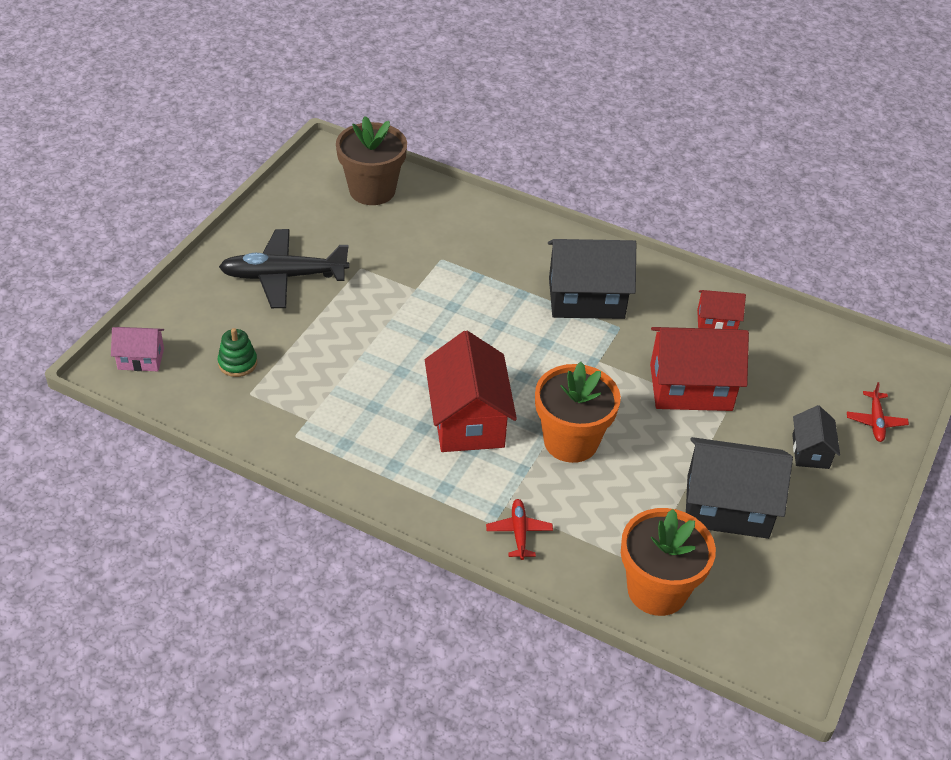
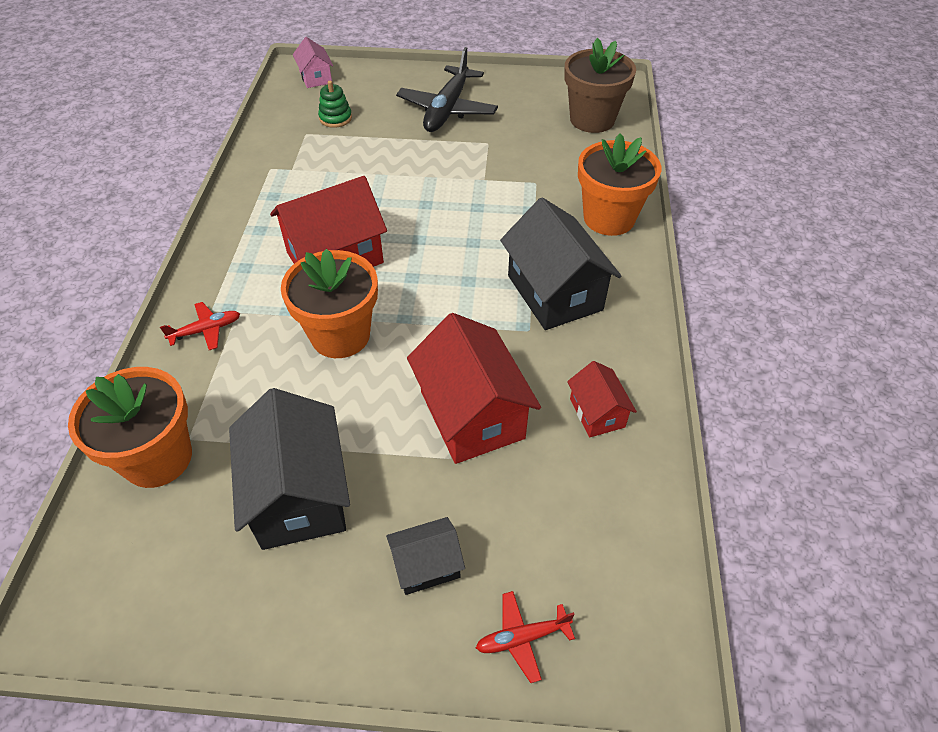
camera: 70 degrees right, 5 degrees up
(284, 276) = (447, 109): black plane -> black plane turned 135 degrees counterclockwise
(515, 234) = (609, 218): none -> orange flower pot

